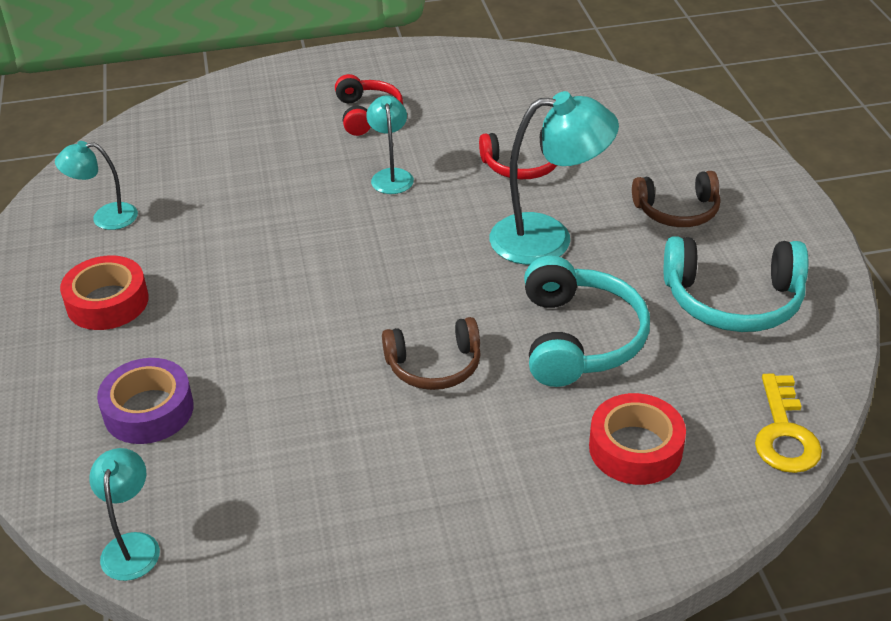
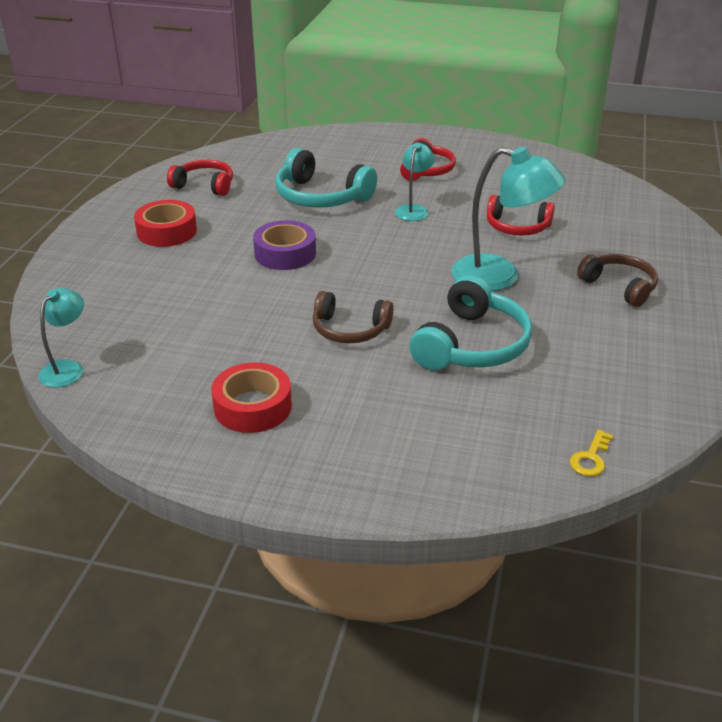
camera: 25 degrees right, 5 degrees down
(105, 217) = (205, 185): turquoise lamp -> red headphones
(148, 410) = (141, 297): purple tape -> purple tape (285, 253)
(635, 448) = (458, 428): red tape -> red tape (253, 407)
(677, 211) = (619, 287): brown headphones -> brown headphones turned 150 degrees counterclockwise
(733, 300) = (619, 357): turquoise headphones -> turquoise headphones (321, 197)
(784, 433) = (590, 458): yellow key -> yellow key, size x0.60

